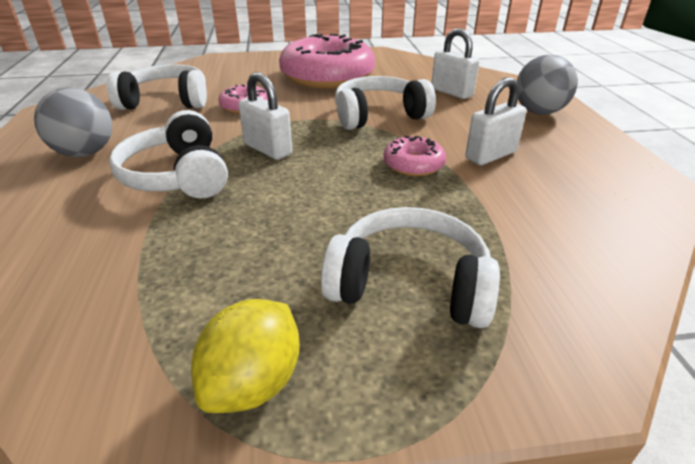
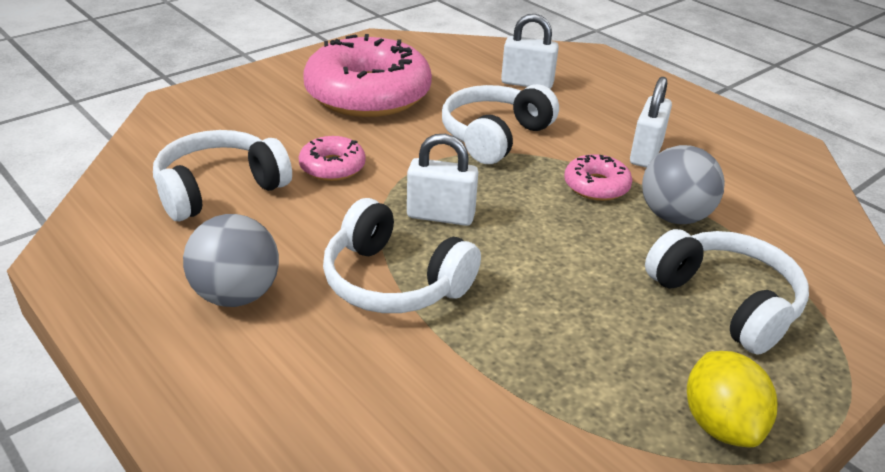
camera: 35 degrees left, 0 degrees up
(410, 284) = (726, 302): white headphones -> white headphones turned 75 degrees clockwise
(538, 112) = (630, 88): grey ball -> grey ball (674, 216)

